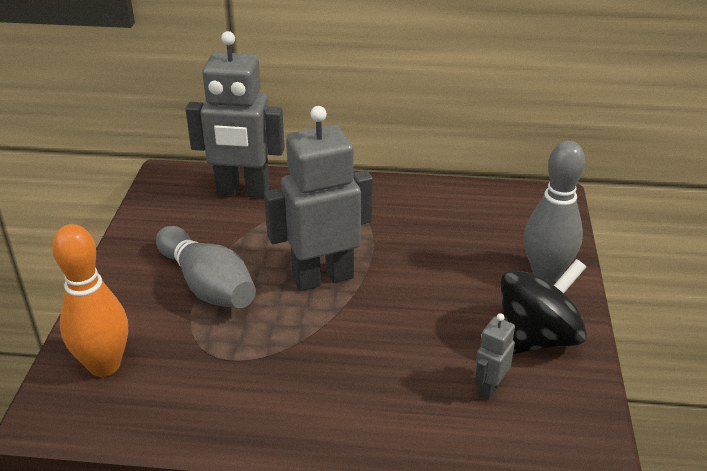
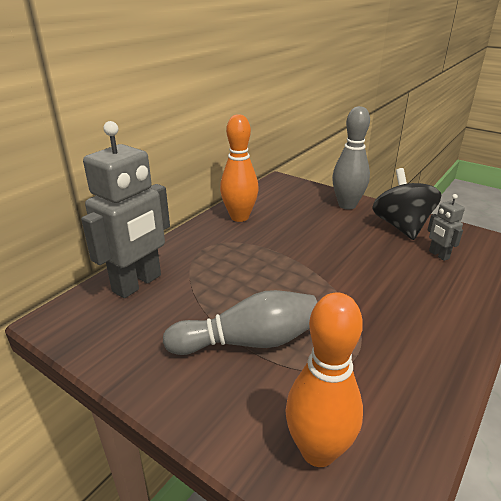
camera: 60 degrees left, 5 degrees down
(322, 277) = (287, 280): grey robot -> none
(420, 201) = (239, 217): none -> orange bowling pin

